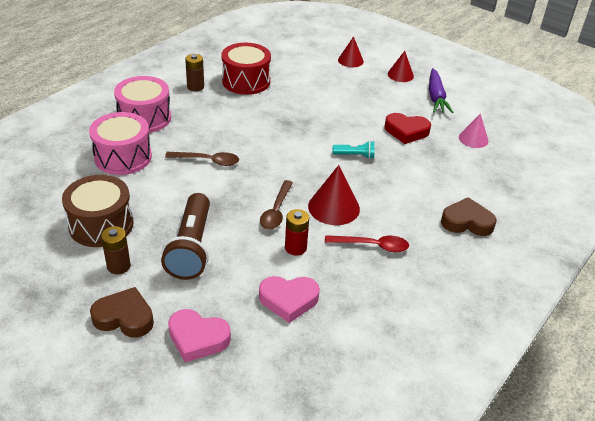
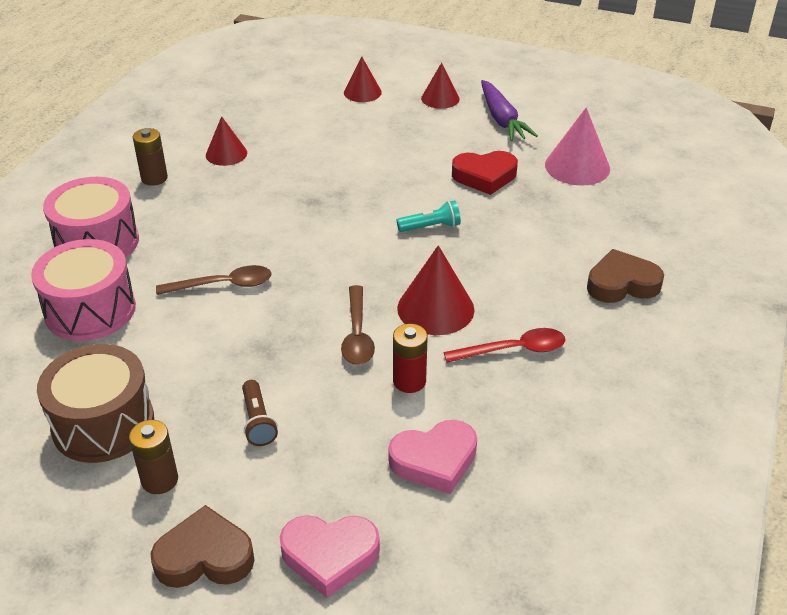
camera: 15 degrees left, 0 degrees up
(191, 247) = (258, 421): brown flashlight -> brown flashlight, size x0.48
(246, 81) = (226, 154): red drum -> red cone
(473, 139) = (577, 166): pink cone -> pink cone, size x1.53

